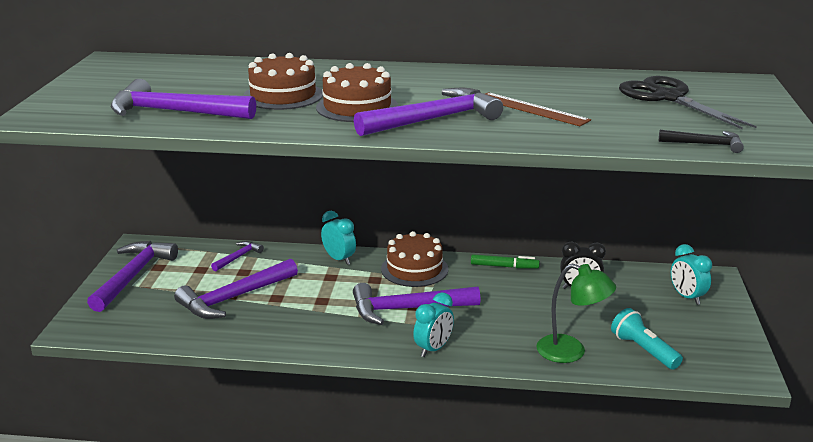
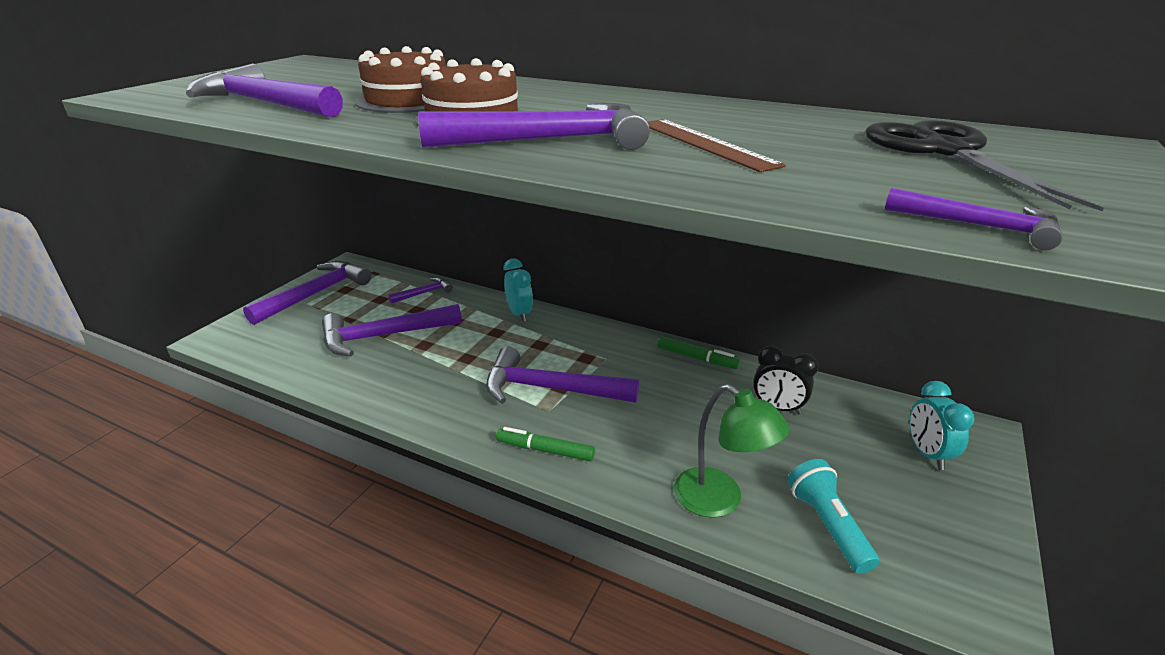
camera: 20 degrees right, 5 degrees up
(414, 269) = (591, 341): brown cake -> none
(433, 349) = (545, 450): turquoise clock -> green marker
(705, 144) = (979, 226): black hammer -> purple hammer

